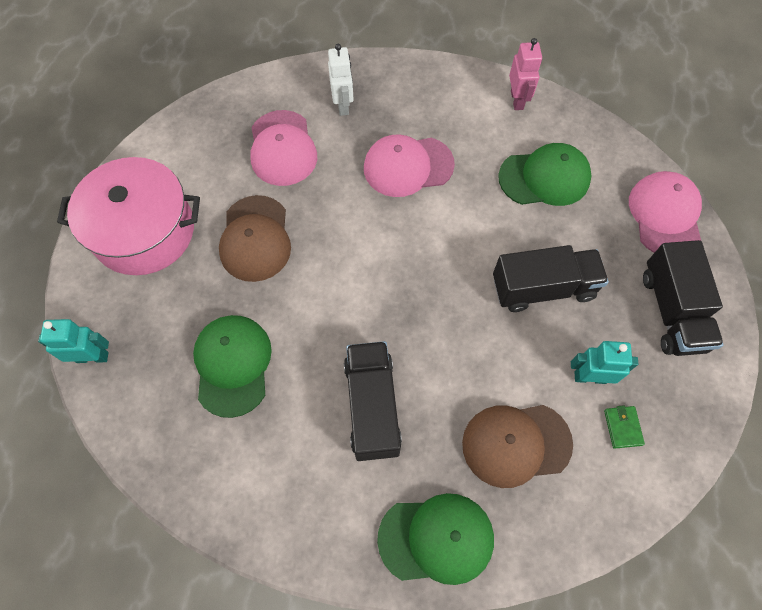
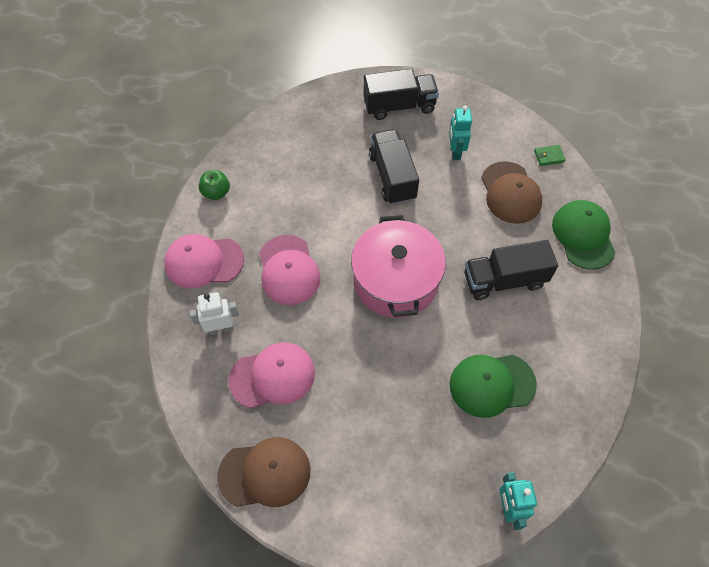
camera: 95 degrees left, 5 degrees down
(144, 231) = (375, 490): pink pot -> pink pot (396, 280)
(255, 239) = (372, 385): brown cap -> brown cap (265, 473)
(517, 100) = (216, 192): pink robot -> green apple
(544, 178) = (295, 174): green cap -> none
(622, 427) = (486, 136): green wallet -> green wallet (549, 156)
(665, 215) = (324, 104): pink cap -> pink cap (204, 262)

